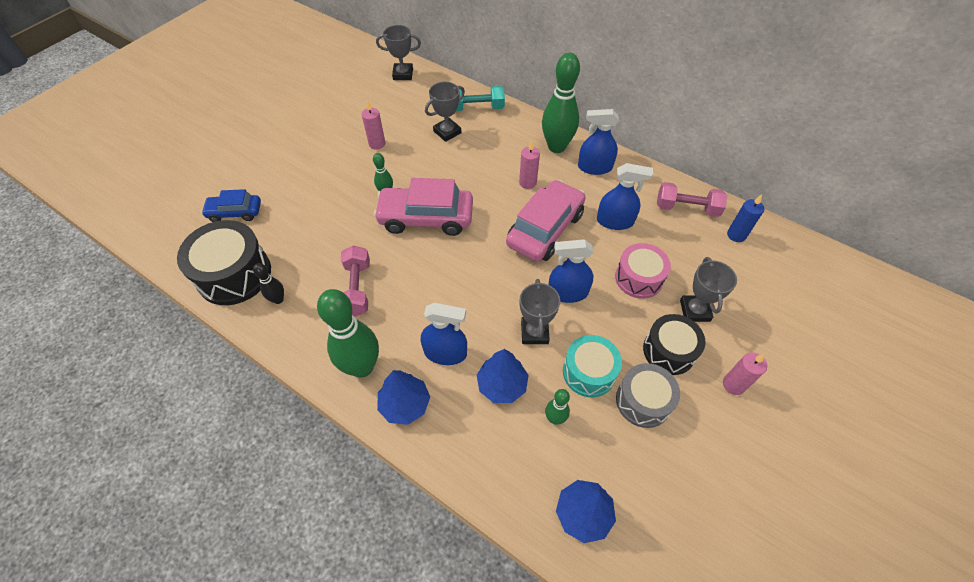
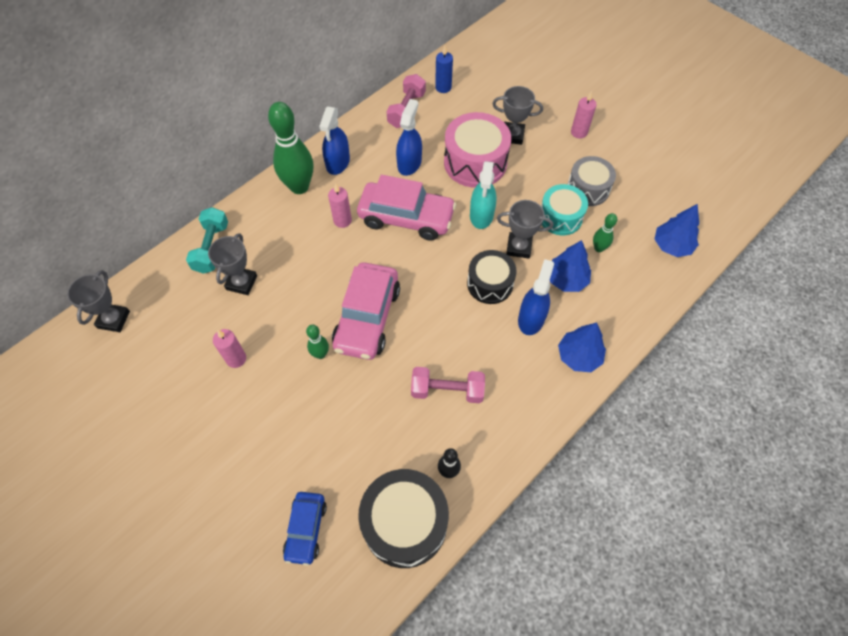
camera: 80 degrees left, 5 degrees up
(362, 367) = (538, 390): green bowling pin -> none
(447, 132) = (241, 282): grey trophy -> grey trophy turned 45 degrees clockwise
(545, 229) = (406, 218): pink car -> pink car turned 150 degrees clockwise
(567, 292) = (481, 215): blue spray bottle -> turquoise spray bottle
(638, 278) = (475, 162): pink drum -> pink drum, size x1.53
(669, 351) = (547, 161): black drum -> black drum (490, 284)

